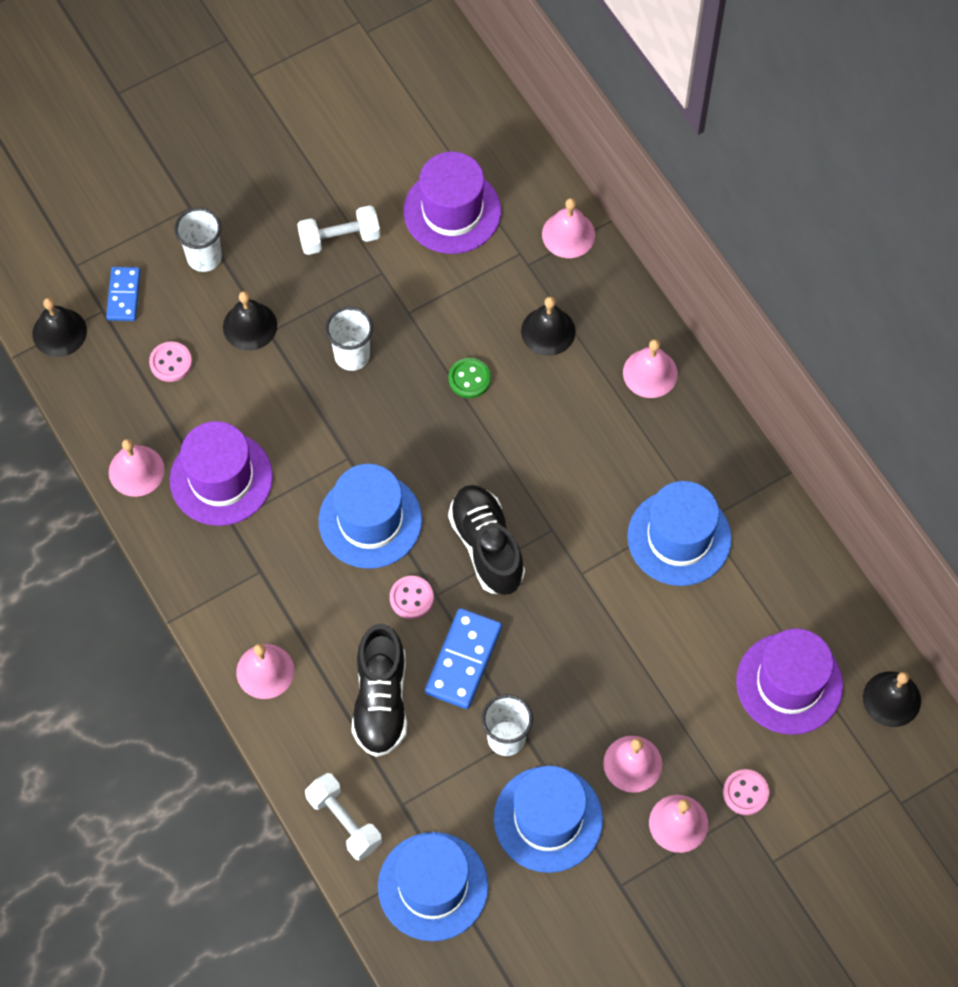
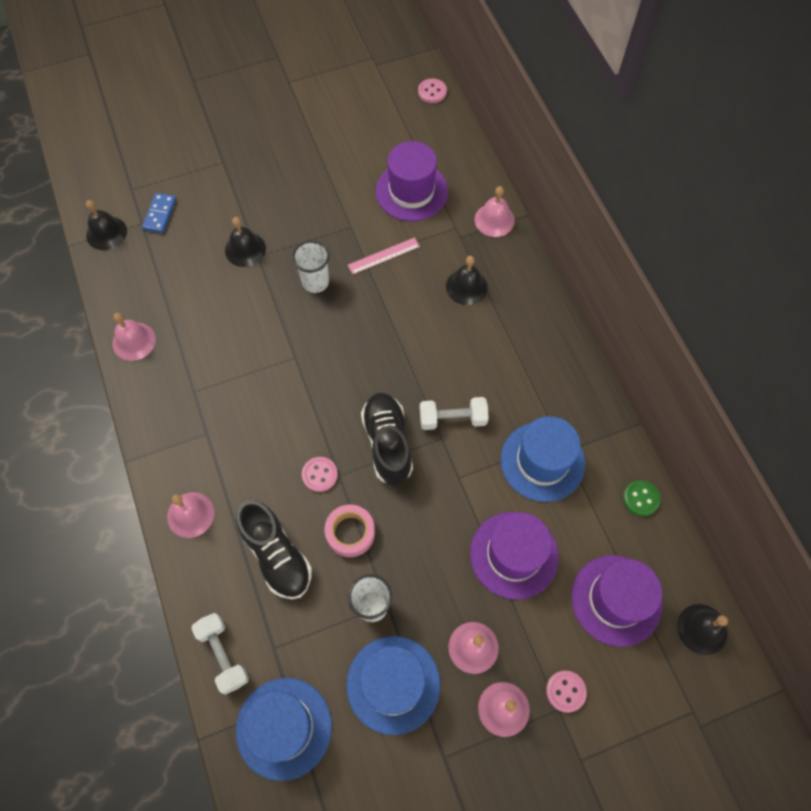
camera: 10 degrees right, 0 degrees up
(171, 362) = (181, 266): pink button -> pink button (432, 92)
(204, 257) = (224, 197): white cup -> none
(221, 478) = (195, 357): purple hat -> purple hat (514, 555)
(339, 238) = (325, 198): white dumbbell -> white dumbbell (452, 419)
(370, 520) = (301, 408): blue hat -> none
(381, 700) = (276, 555): black shoe -> black shoe turned 45 degrees counterclockwise
(433, 306) = (384, 256): none -> pink ruler
(463, 660) = (350, 533): blue domino -> pink tape
(469, 379) = (400, 312): green button -> green button (641, 498)
(650, 373) = (539, 329): pink bell -> none

